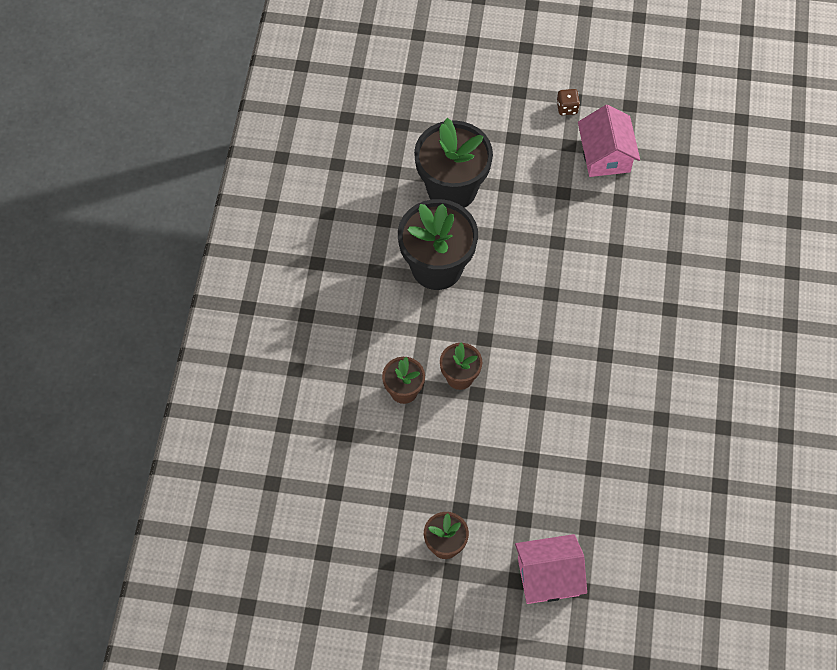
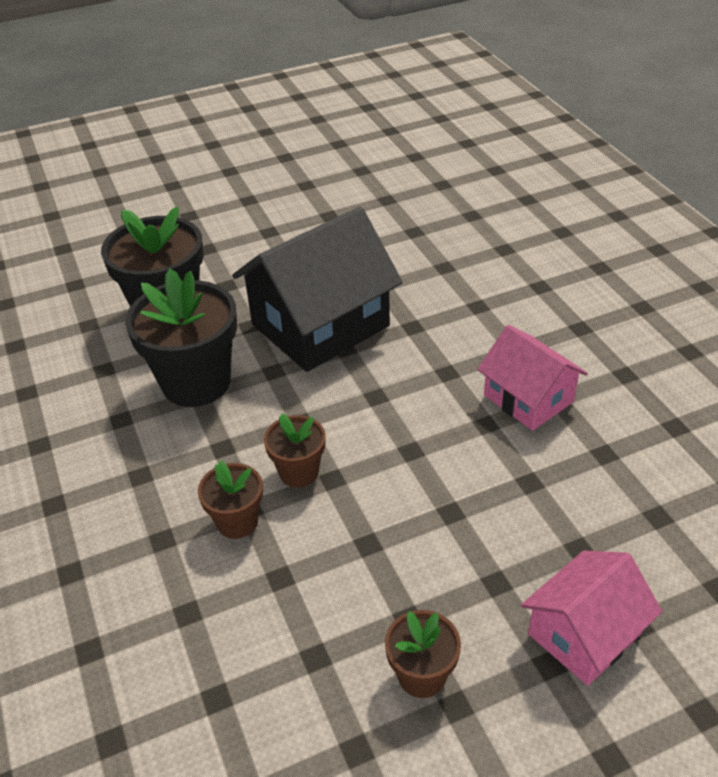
camera: 30 degrees left, 20 degrees down
(547, 263) = (320, 325): none -> black house
(567, 108) = (246, 208): brown dice -> none
(605, 155) = (311, 224): pink house -> pink house (528, 398)

